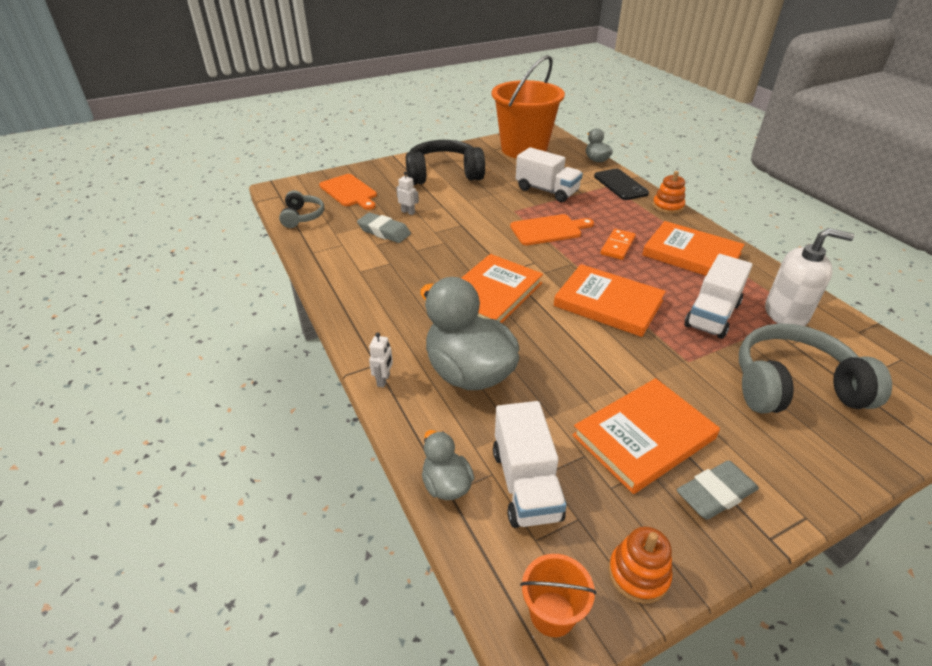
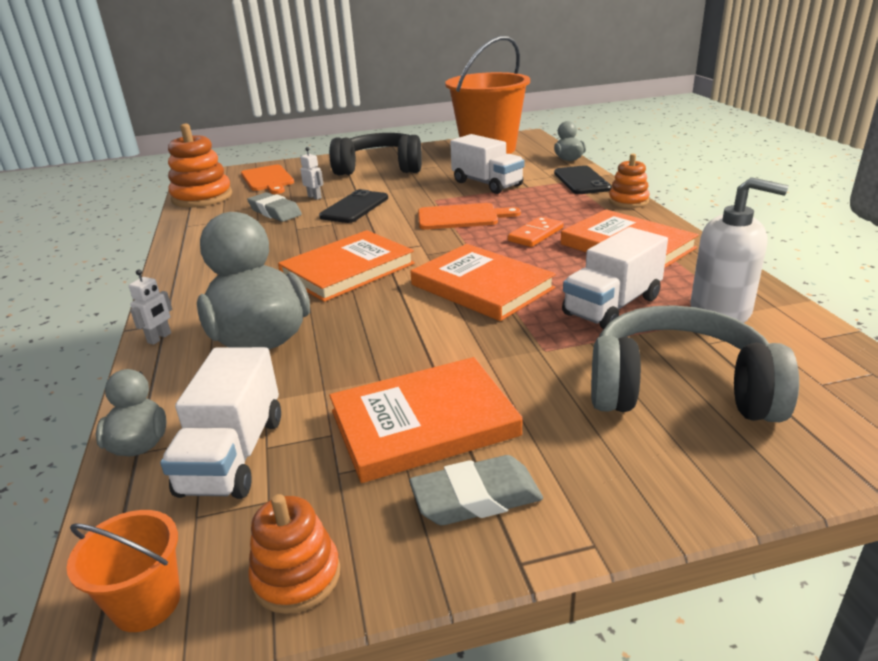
camera: 15 degrees right, 10 degrees down
(302, 216) = (202, 197): grey headphones -> orange stacking toy
(451, 223) = (354, 207): none -> black phone

